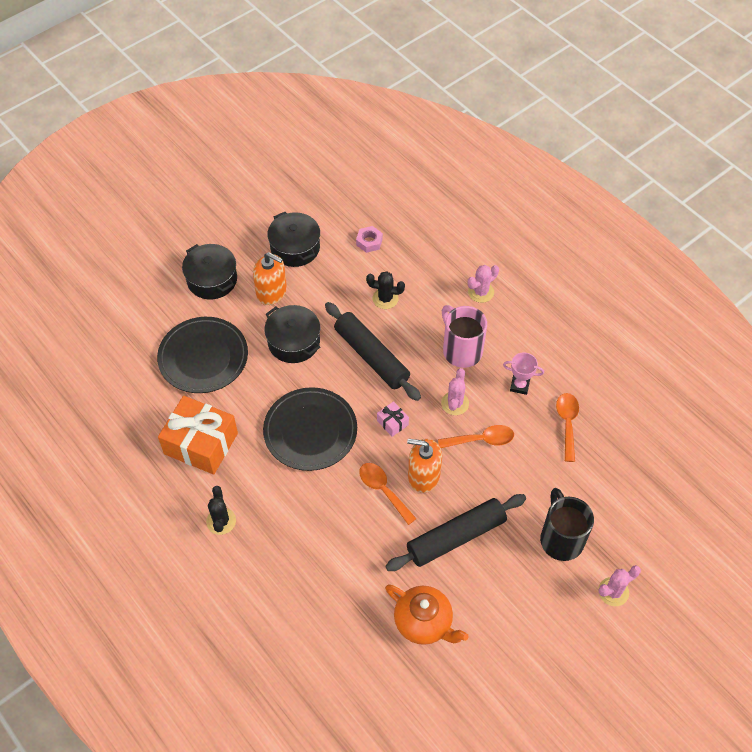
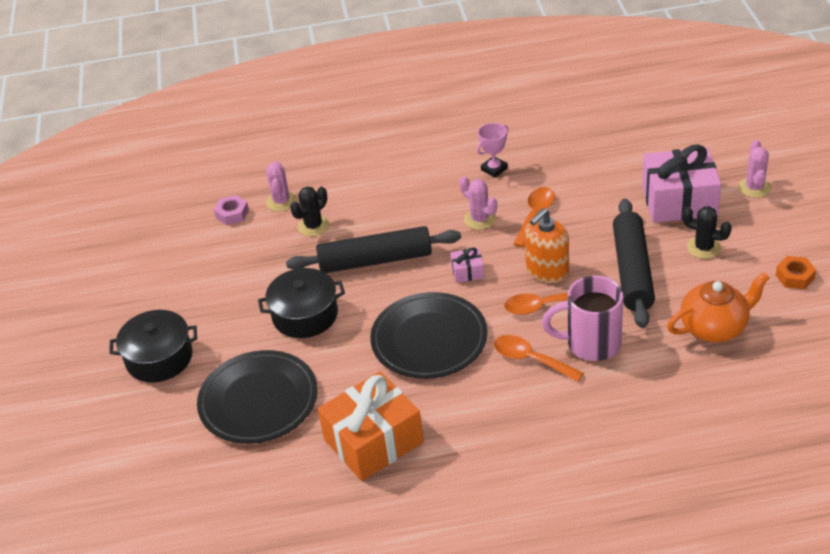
camera: 55 degrees left, 15 degrees down
(221, 521) = (489, 456): black cactus -> black cactus (704, 248)
(271, 292) = (223, 312): orange soap dispenser -> none
(295, 248) = (184, 273): black pot -> none
(461, 350) = (422, 193): pink mug -> pink mug (591, 344)
(481, 292) = (366, 157): pink cactus -> pink cactus (281, 201)
(516, 663) = (795, 277): none -> orange nut
(561, 538) = (679, 201): black mug -> pink gift
(567, 424) = (559, 154): orange spoon -> orange spoon (531, 359)

